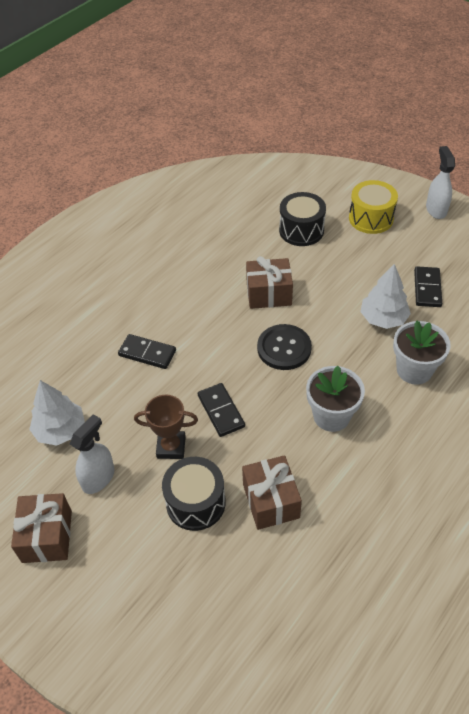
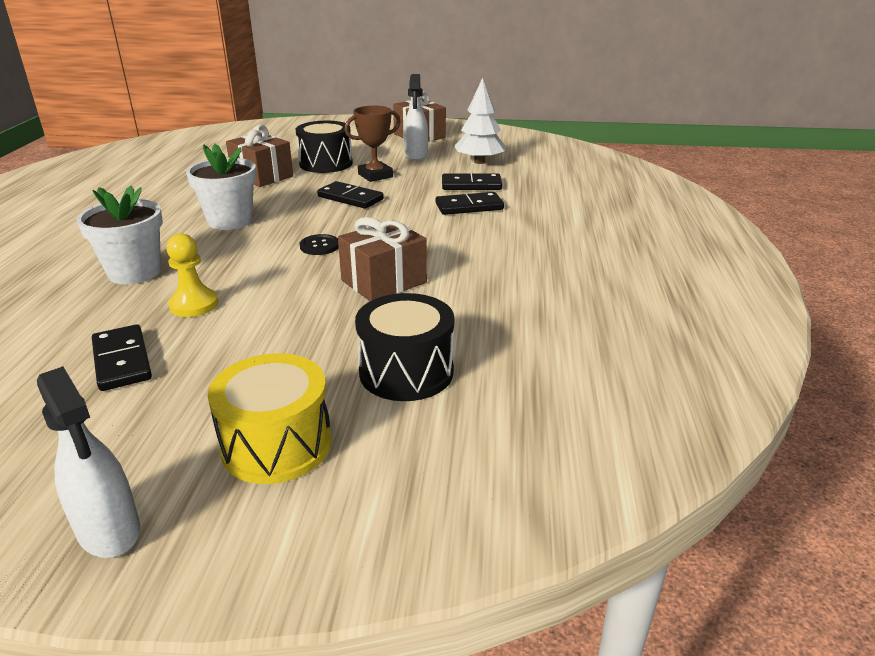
camera: 145 degrees right, 20 degrees down
(112, 387) = (471, 185): none -> black domino
(284, 348) = (319, 246): black button -> black button, size x0.54
(383, 318) = (194, 305): white tree -> yellow pawn

